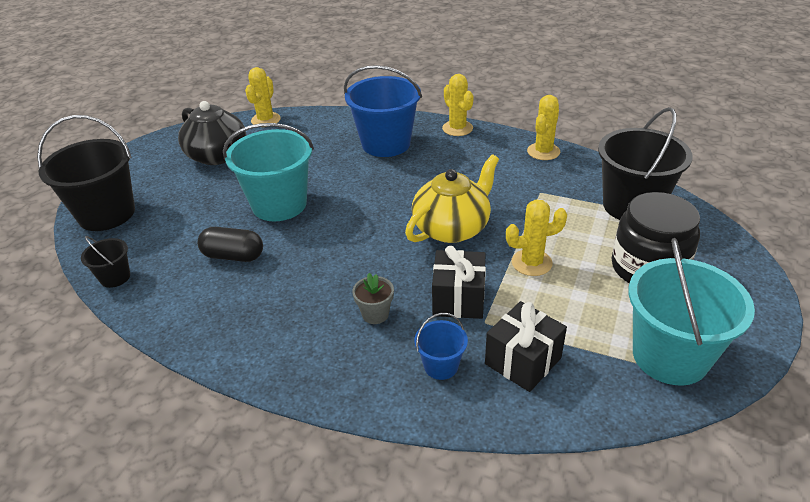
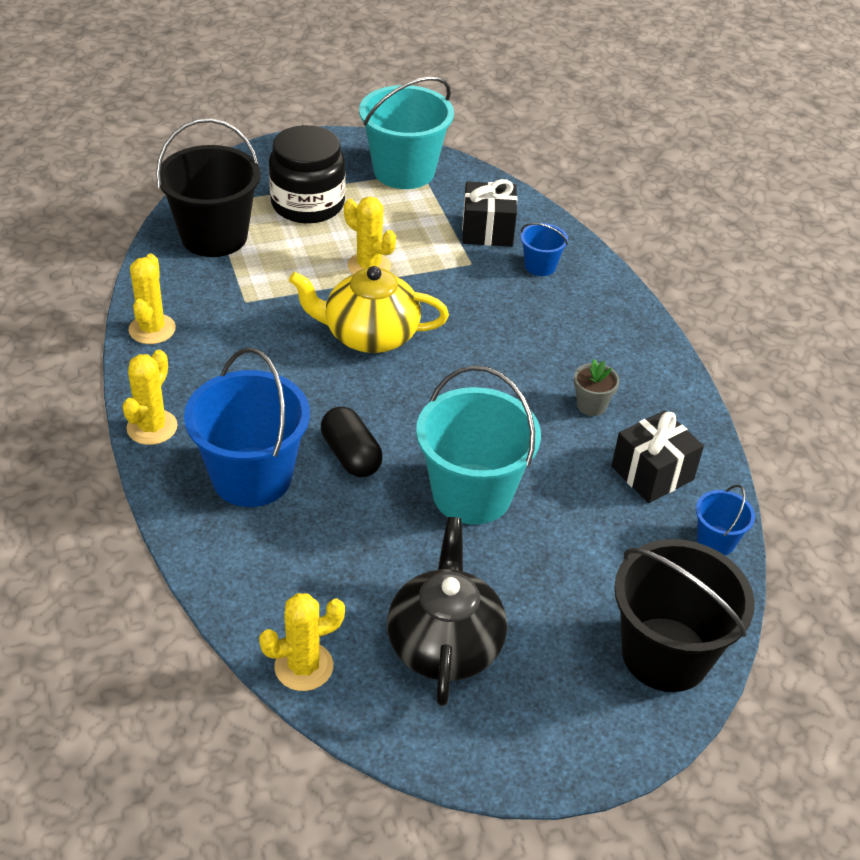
camera: 135 degrees left, 5 degrees up
(115, 277) = (716, 540): black bucket -> blue bucket
(233, 256) = (583, 469): black capsule -> black capsule (351, 455)
(375, 314) = (534, 325): grey flower pot -> grey flower pot (591, 405)
(458, 299) = (462, 288): black gift -> black gift (652, 473)
(543, 151) = (152, 329): yellow cactus -> yellow cactus turned 75 degrees counterclockwise

